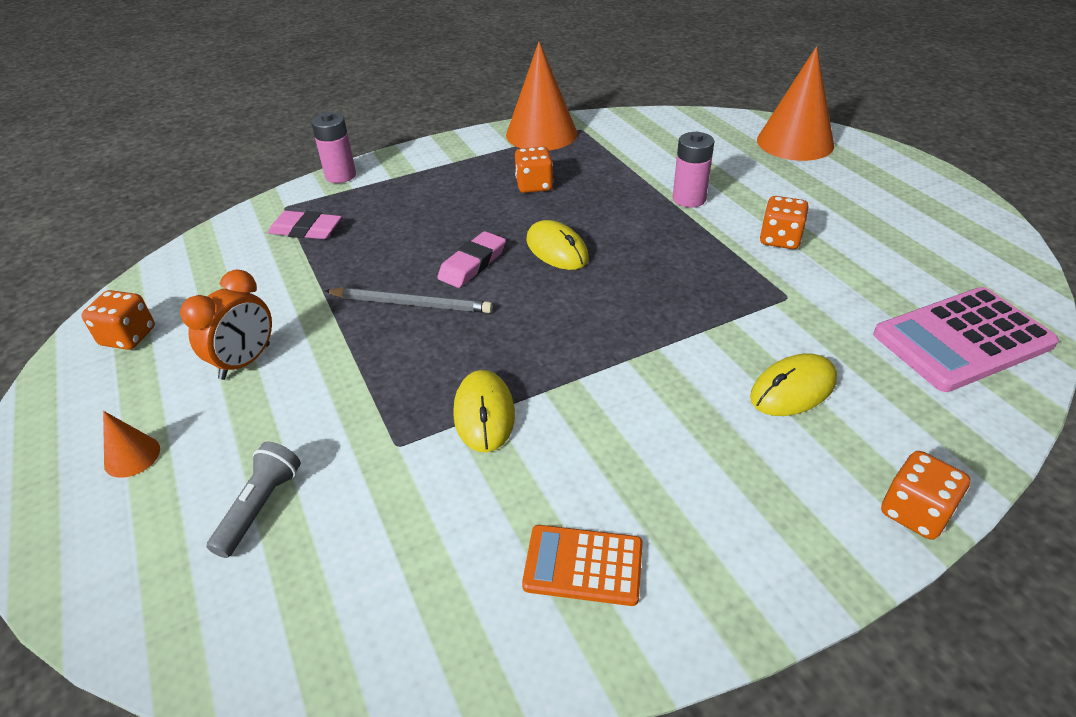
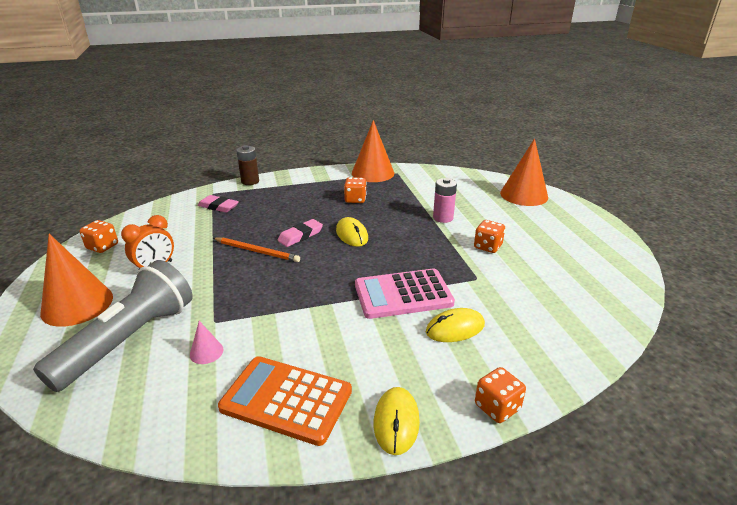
camera: 10 degrees right, 10 degrees down
(132, 456) = (77, 304): orange cone -> orange cone, size x2.25
(260, 507) = (129, 340): grey flashlight -> grey flashlight, size x2.29
(340, 176) = (250, 181): pink battery -> brown battery
(408, 504) = (206, 352): none -> pink cone
(411, 303) = (257, 251): grey pencil -> orange pencil
(484, 414) = (269, 313): yellow mouse -> yellow mouse (396, 422)
(583, 565) = (286, 399): orange calculator -> orange calculator, size x1.71
(962, 340) = (576, 317): pink calculator -> pink calculator (403, 294)

